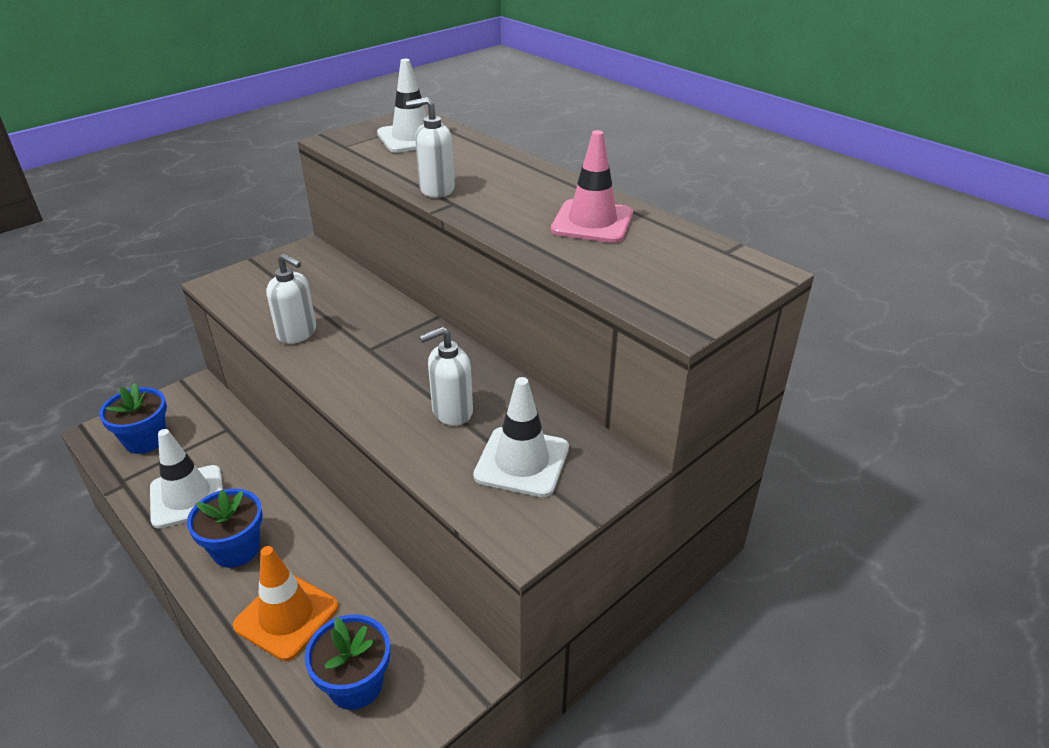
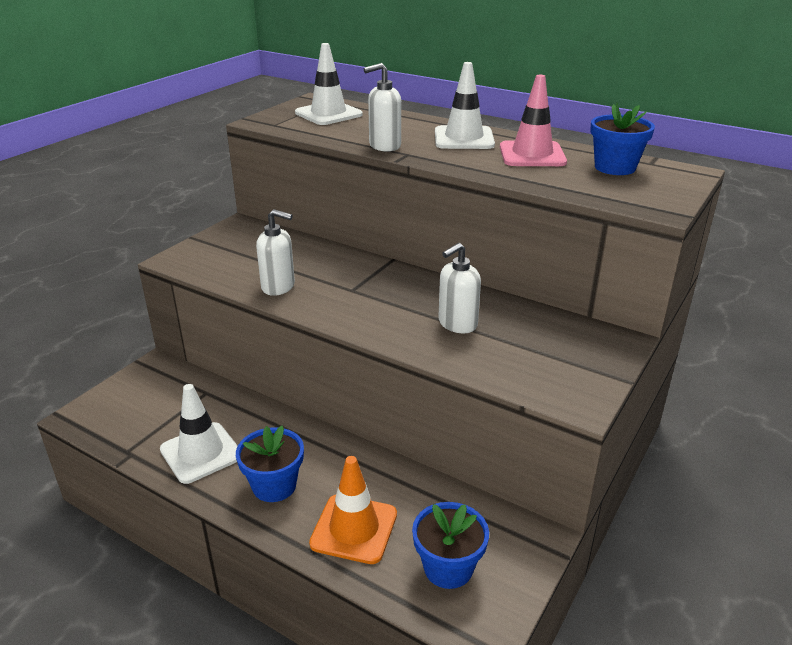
camera: 15 degrees left, 5 degrees down
(145, 440) = (130, 414): blue flower pot -> blue flower pot (615, 167)
(522, 462) = (540, 350): white traffic cone -> white traffic cone (464, 138)

